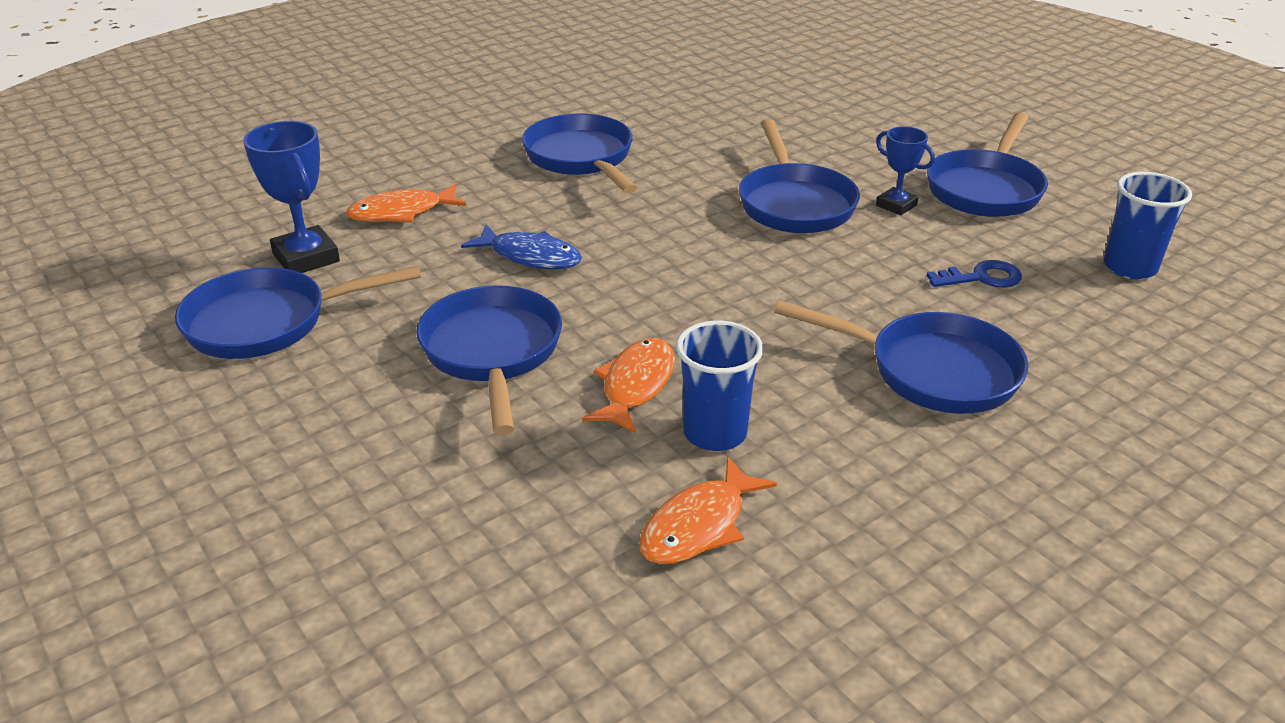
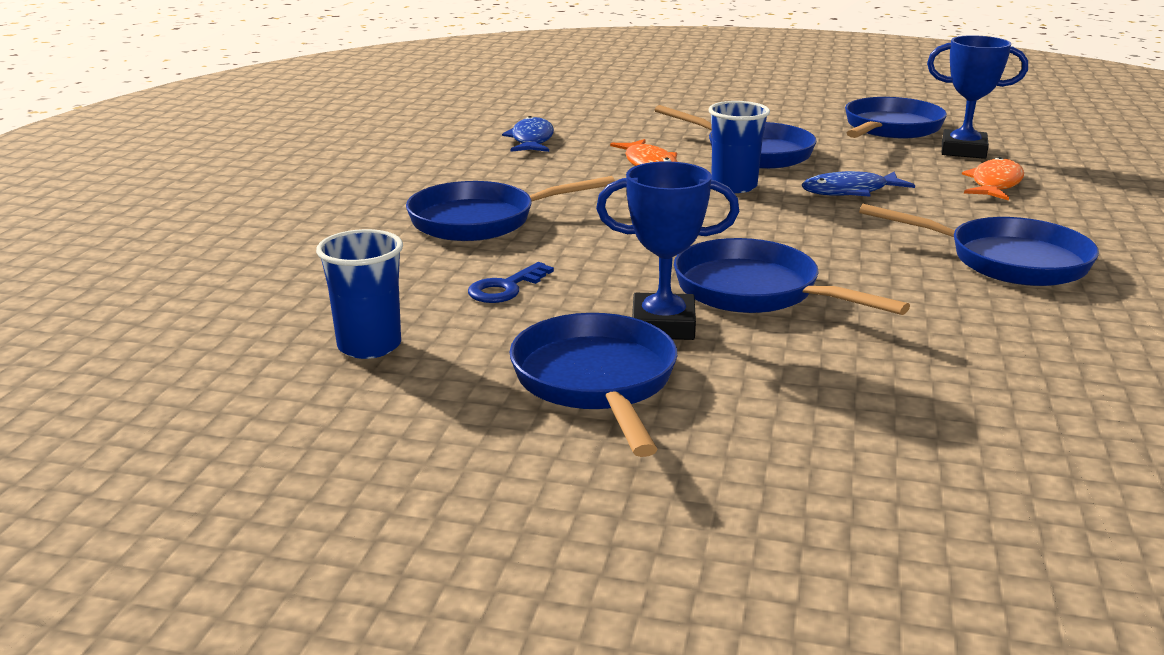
camera: 140 degrees right, 10 degrees down
(698, 525) = (531, 140): orange fish -> blue fish
(715, 433) = (574, 163): blue cup -> blue cup (734, 186)
(896, 205) = (663, 325): blue trophy -> blue trophy, size x1.61

